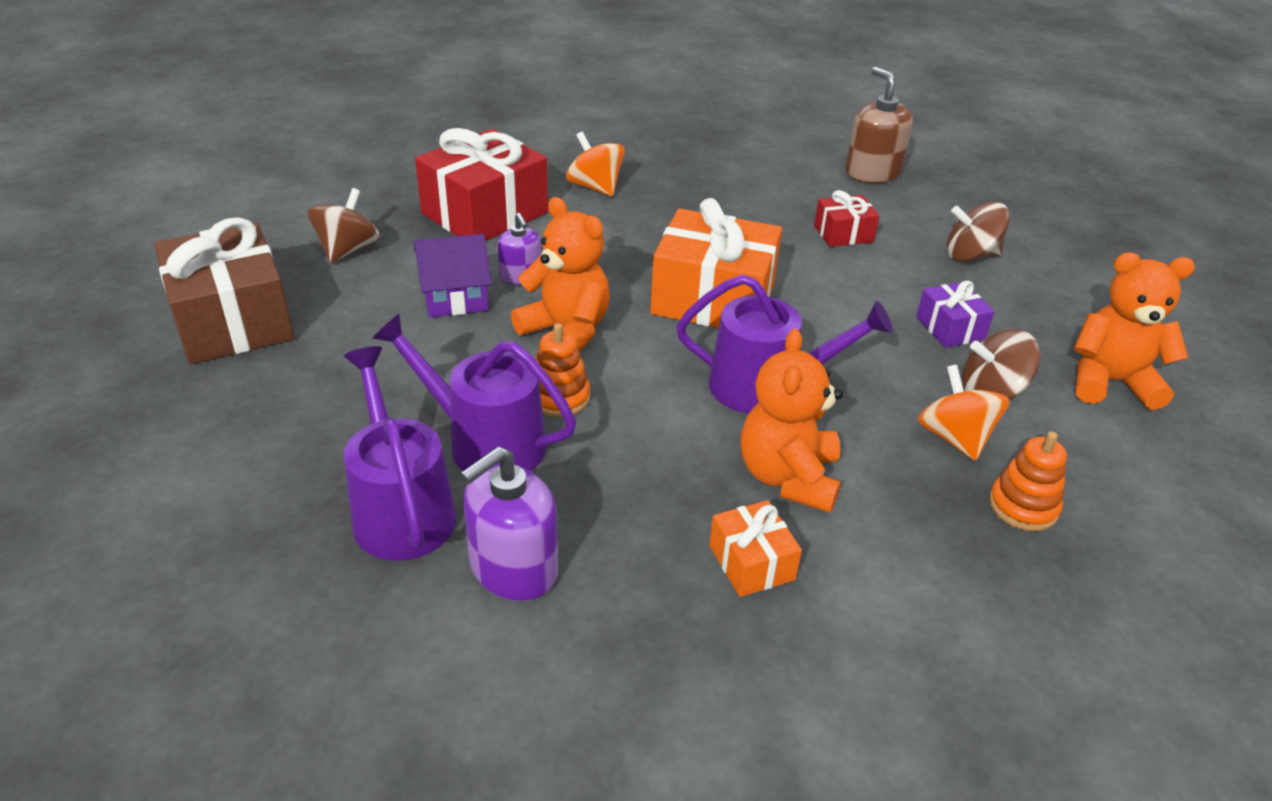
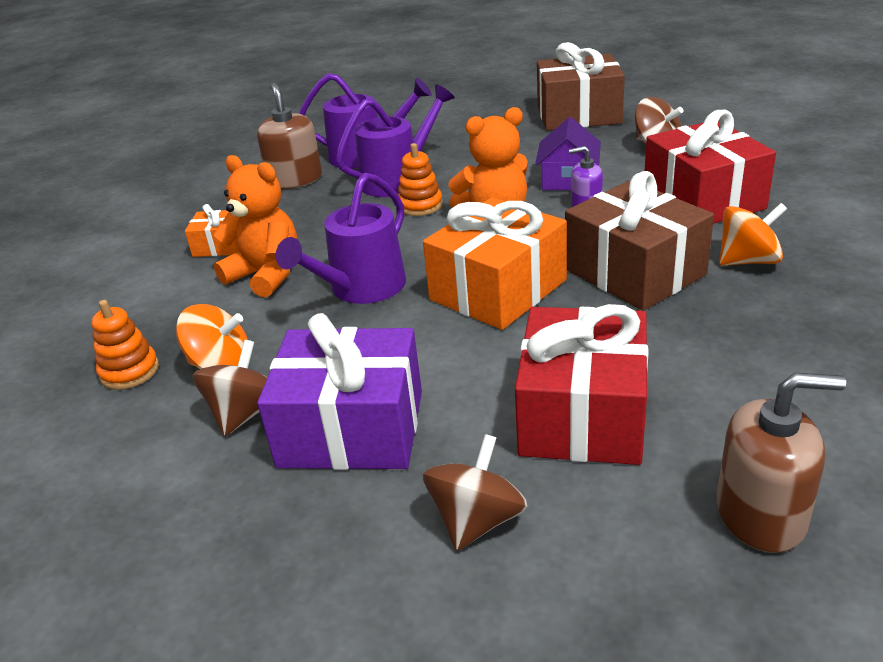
camera: 120 degrees right, 5 degrees down
(513, 568) = (295, 179): purple soap dispenser -> brown soap dispenser
(641, 234) = (634, 272): none -> brown gift
(843, 234) = (582, 415): red gift -> red gift, size x2.02
(950, 328) = (352, 428): purple gift -> purple gift, size x2.02
(1110, 382) = (175, 517): orange teddy bear -> none

